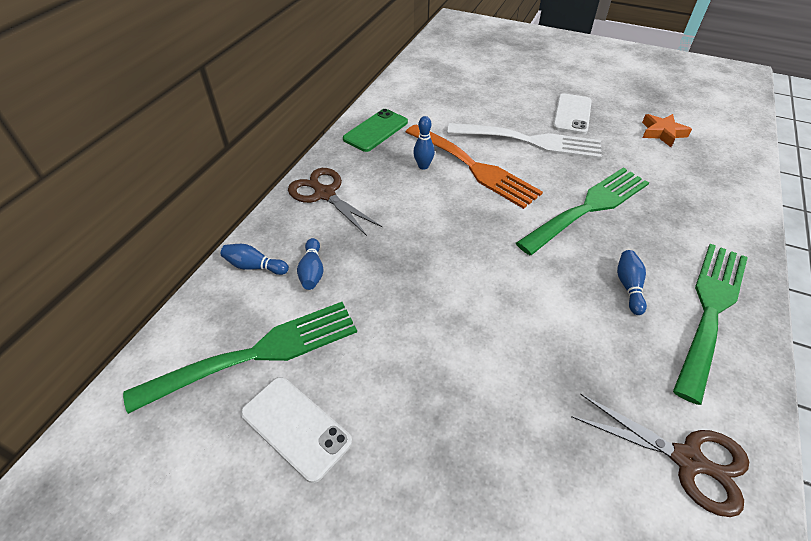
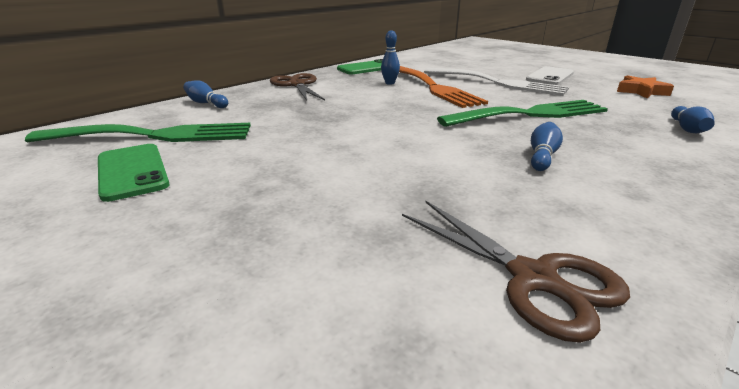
camera: 20 degrees right, 20 degrees down
(295, 427) = (132, 171): white phone -> green phone
(312, 271) = (245, 110): blue bowling pin -> blue bowling pin (687, 129)
(710, 310) = (640, 183): green fork -> none

